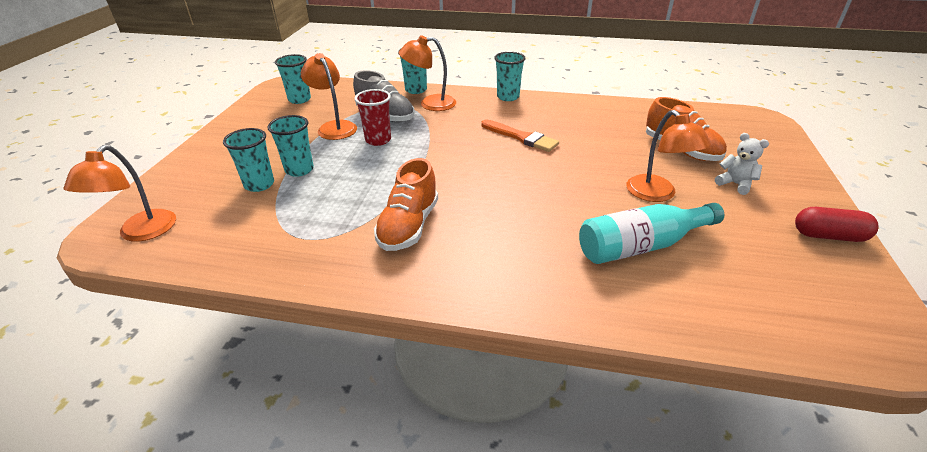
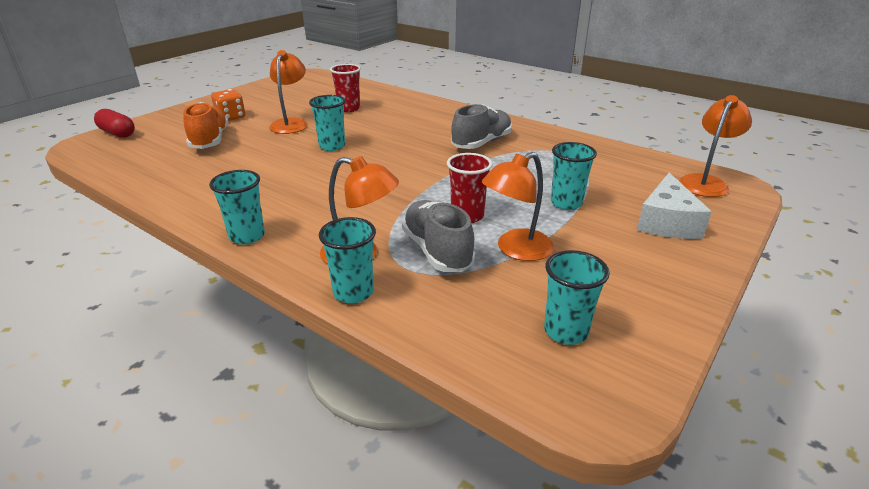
camera: 155 degrees left, 5 degrees down
(213, 173) = (667, 222): none -> white cheese
(259, 184) = (608, 198): turquoise cup -> turquoise cup (332, 146)
(334, 127) = (516, 250): orange lamp -> orange lamp turned 60 degrees clockwise
(409, 226) = (481, 143): orange shoe -> grey shoe
(521, 137) = (315, 181): orange brush -> none
(641, 246) = (348, 108): turquoise bottle -> red cup
(735, 184) = (231, 117): white teddy bear -> orange dice
(828, 236) = (246, 93): red capsule -> red capsule (117, 133)

